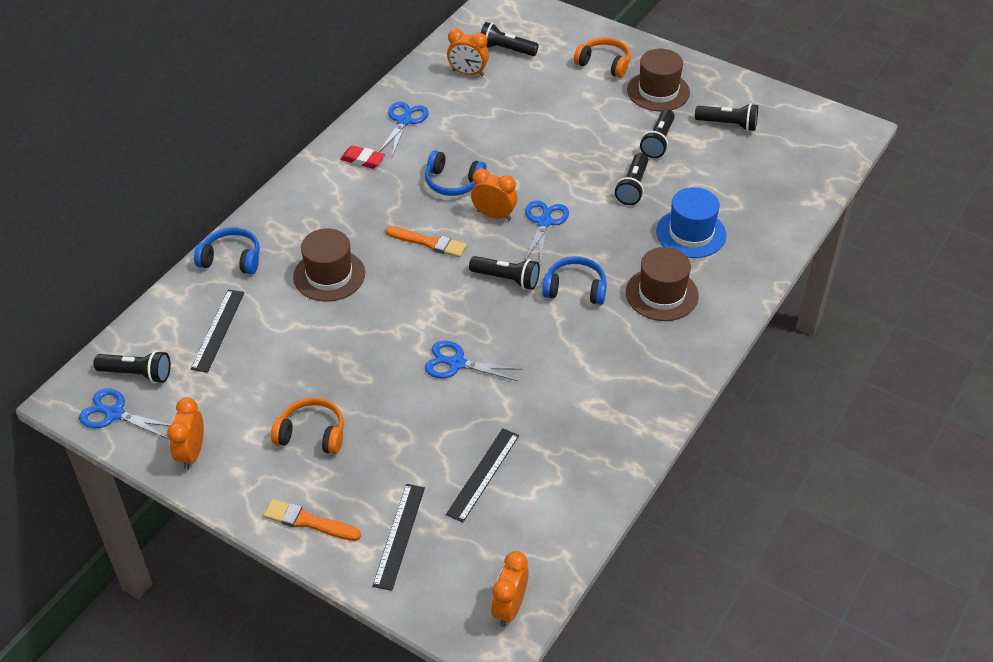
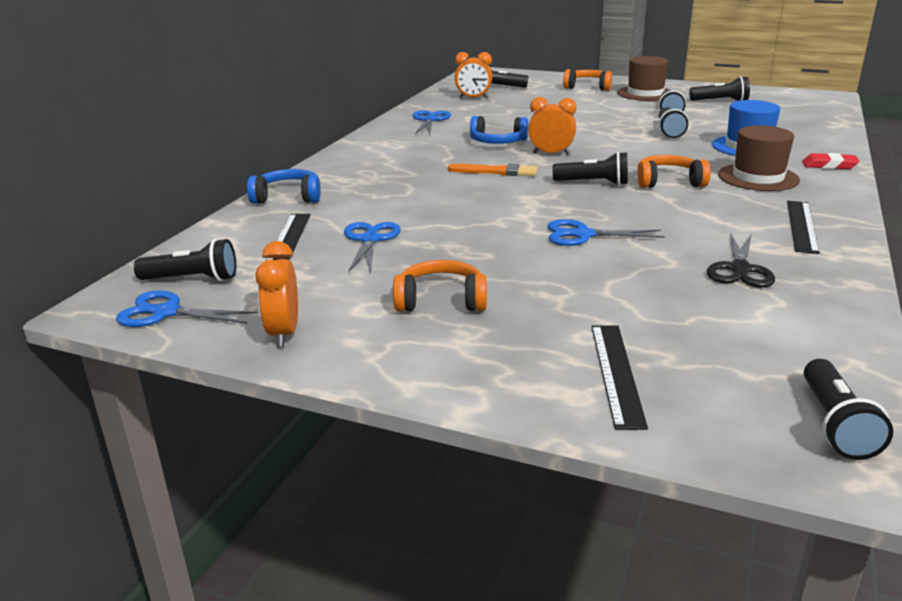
camera: 10 degrees left, 20 degrees down
(308, 521) = (478, 375): orange brush -> none
(329, 275) = (402, 197): brown hat -> none
(363, 160) = (401, 139): red eraser -> red eraser (829, 165)
(483, 474) = (683, 308): black ruler -> black ruler (801, 226)
(509, 607) = (835, 424): orange clock -> black flashlight
(544, 222) = (603, 153): blue scissors -> blue scissors (370, 240)
(554, 434) = (740, 269): none -> black scissors
(575, 289) = (669, 182): blue headphones -> orange headphones

